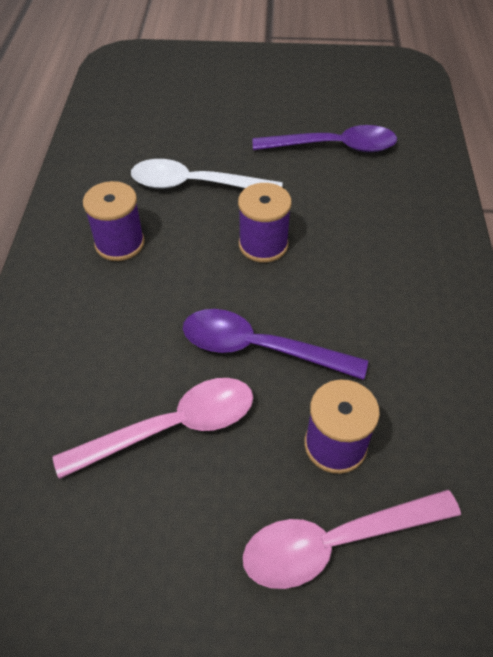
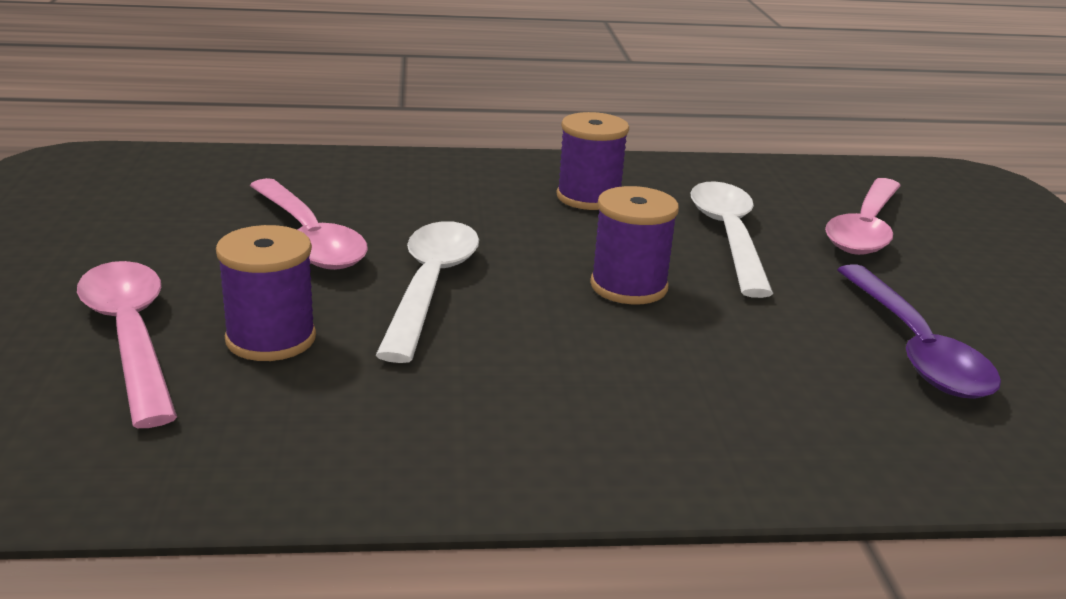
camera: 80 degrees right, 25 degrees down
(191, 124) = (865, 229): none -> pink spoon
(259, 348) = (430, 286): purple spoon -> white spoon

